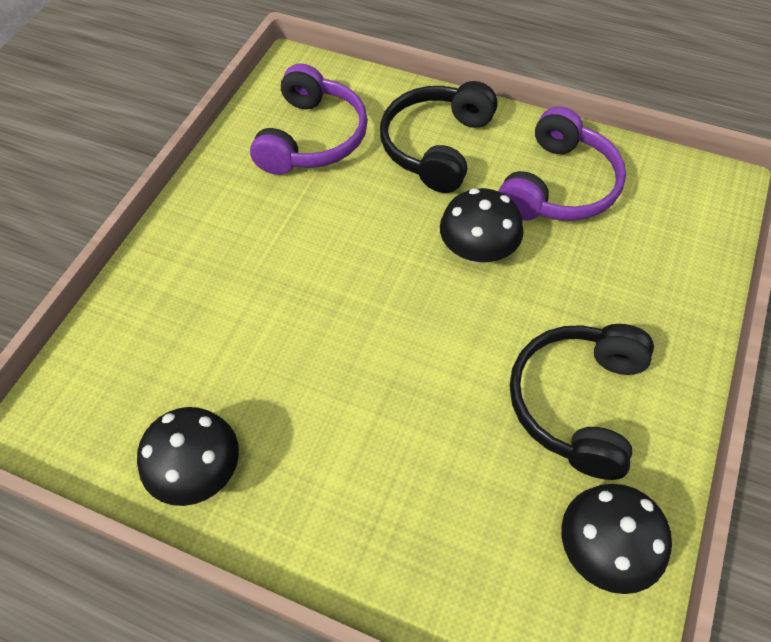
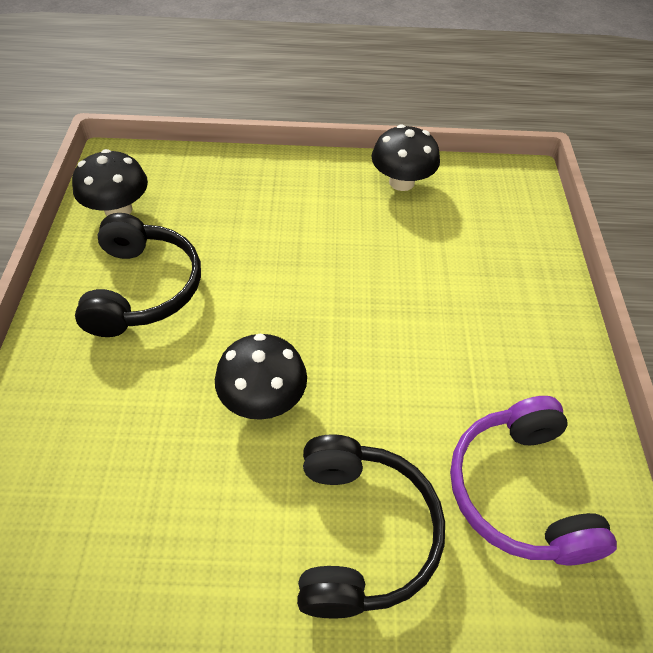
camera: 155 degrees right, 5 degrees down
(559, 186) = (186, 519): purple headphones -> none

